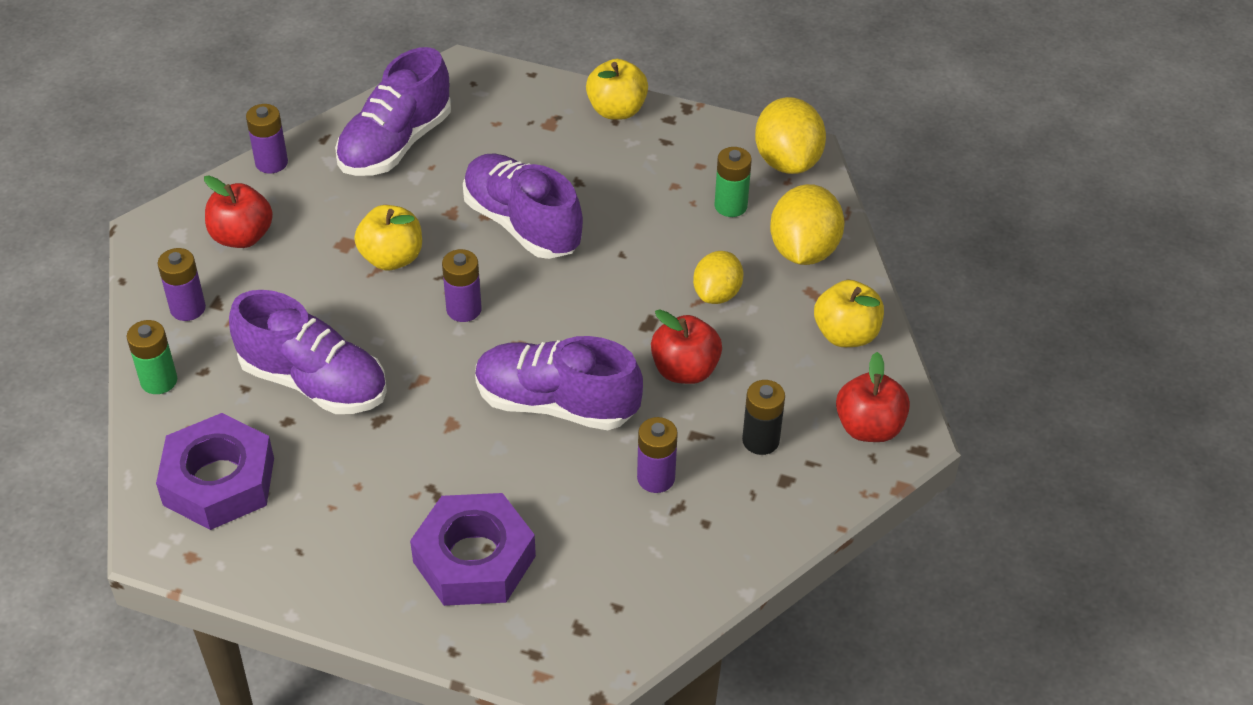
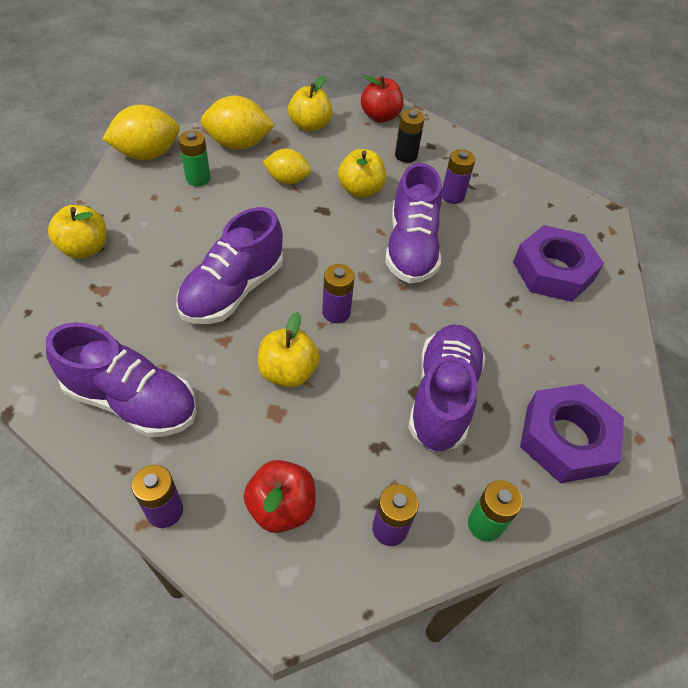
camera: 105 degrees left, 5 degrees up
(685, 370) = (360, 190): red apple -> yellow apple

